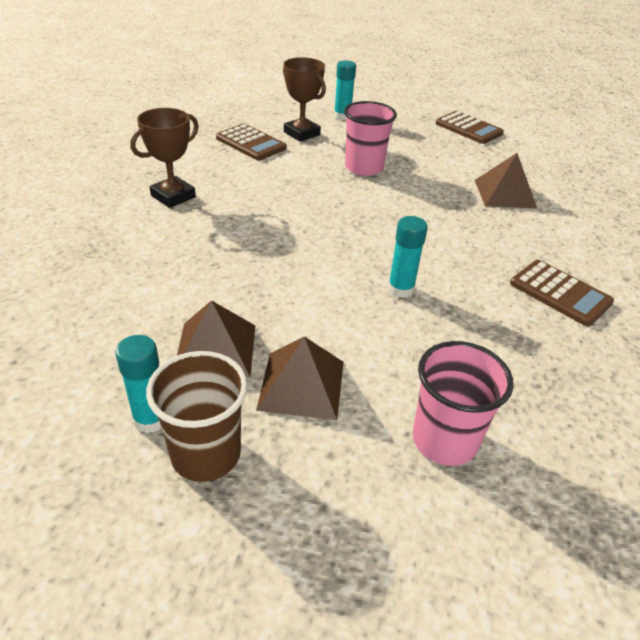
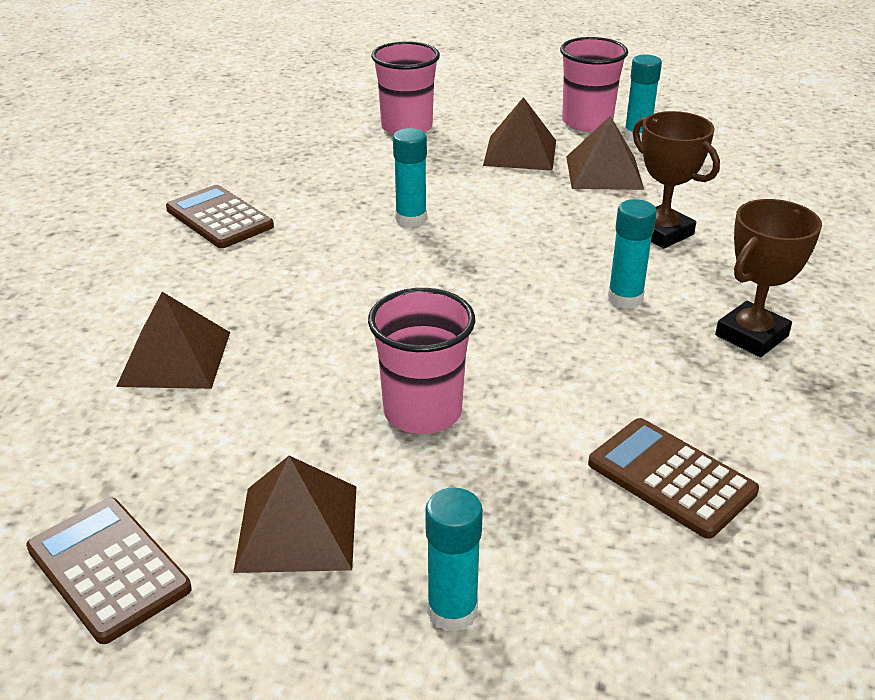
camera: 175 degrees left, 5 degrees down
(206, 454) = (587, 122): brown cup -> pink cup
(242, 220) = (625, 299): none -> turquoise glue stick
(301, 133) = (560, 521): brown trophy -> brown trophy (662, 233)
(405, 135) = (297, 527): none -> brown pyramid

